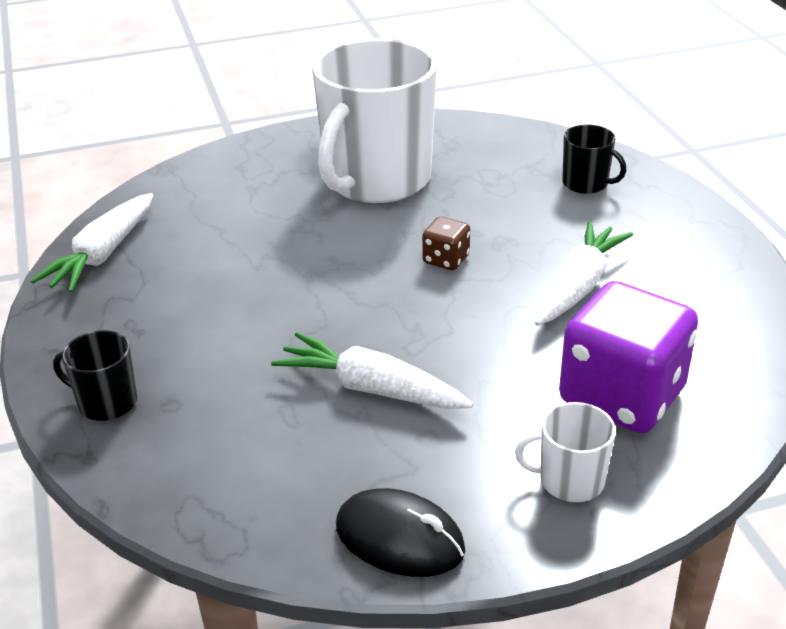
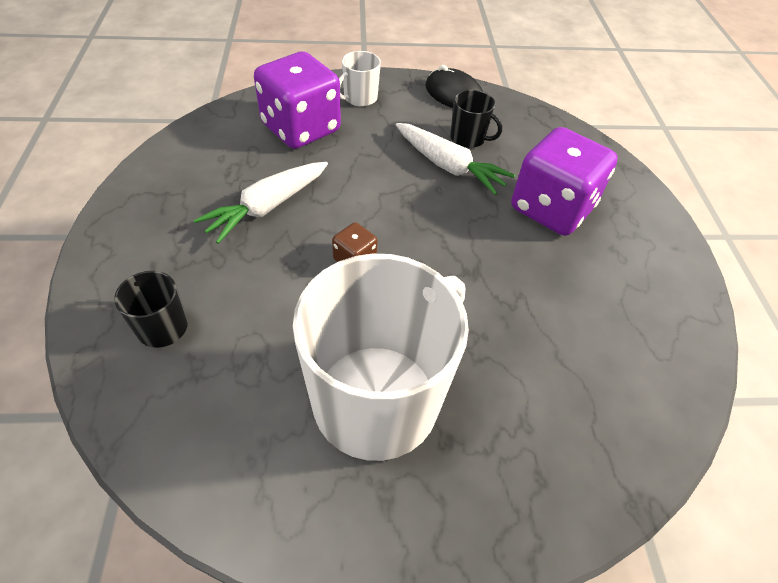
camera: 170 degrees left, 15 degrees up
(102, 255) = (672, 348): white carrot -> none
(106, 402) = (621, 196): black mug -> black mug (468, 138)
(215, 362) = (551, 208): none -> purple dice
(569, 481) = (360, 98): white mug -> white mug turned 120 degrees clockwise

